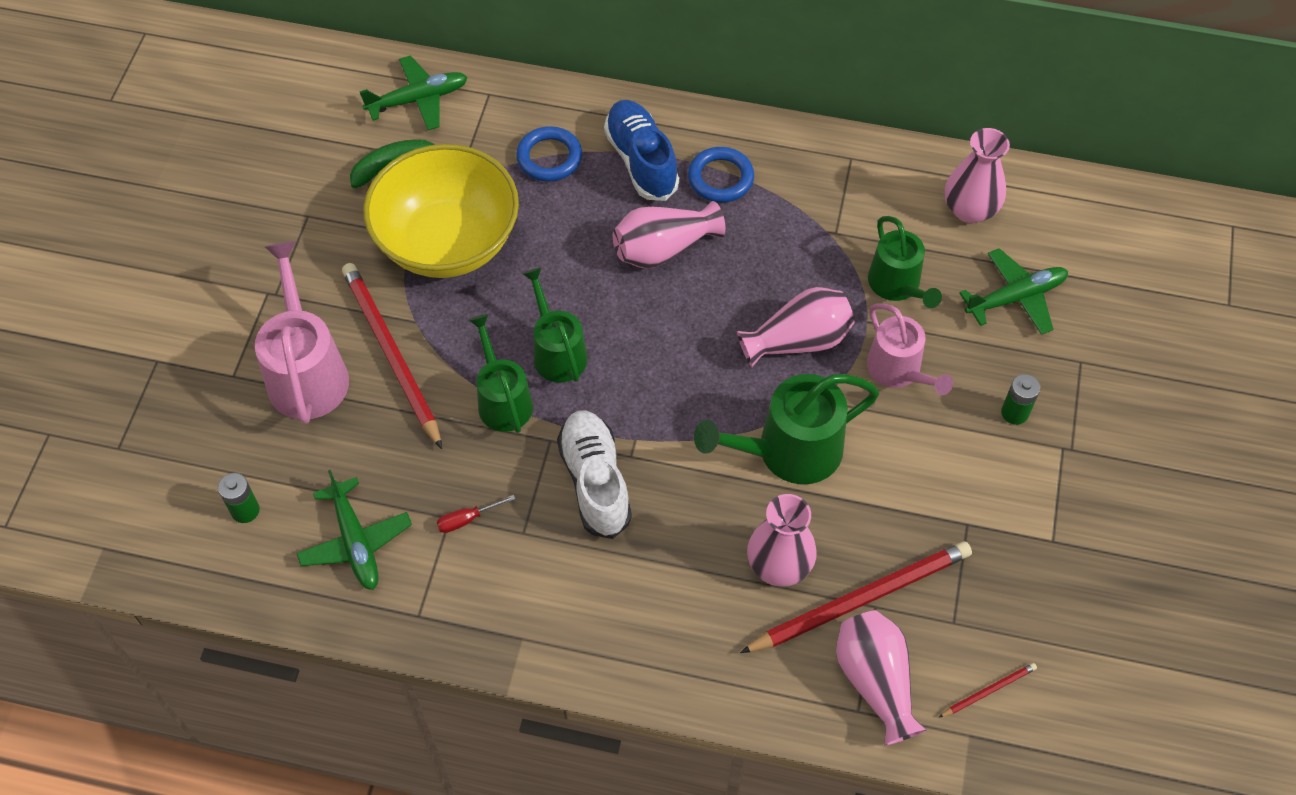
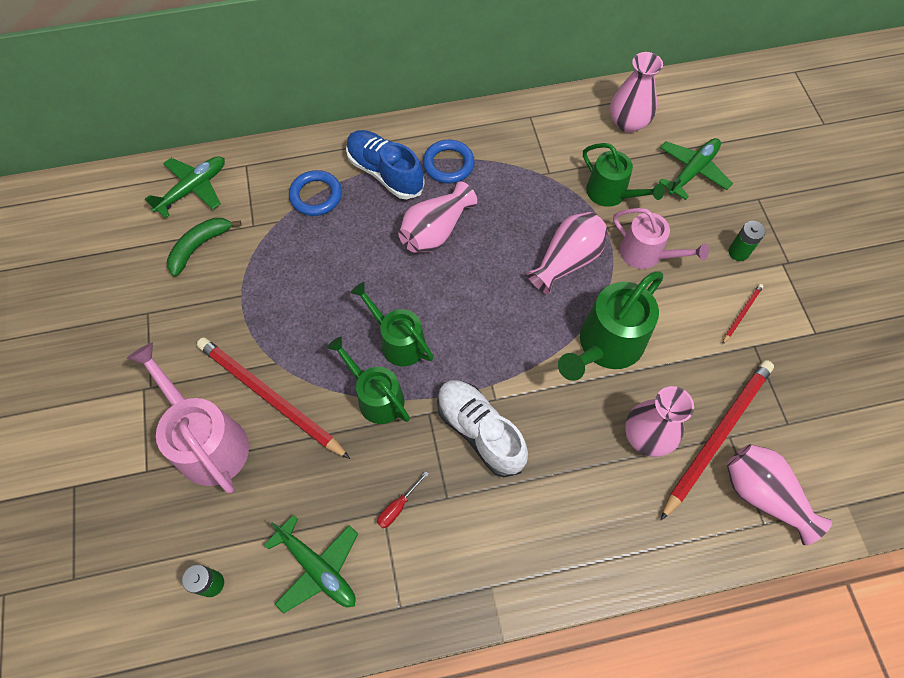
camera: 25 degrees left, 5 degrees up
(448, 242) = (270, 290): yellow bowl -> none
(989, 691) = (840, 464): red pencil -> red pencil (742, 313)

